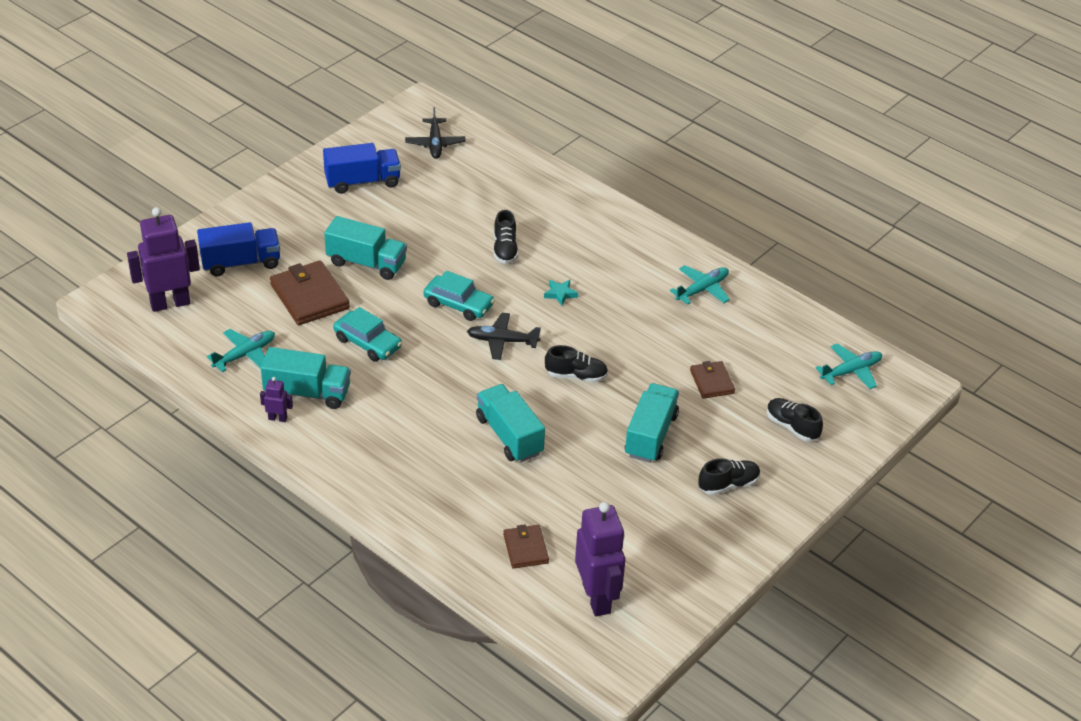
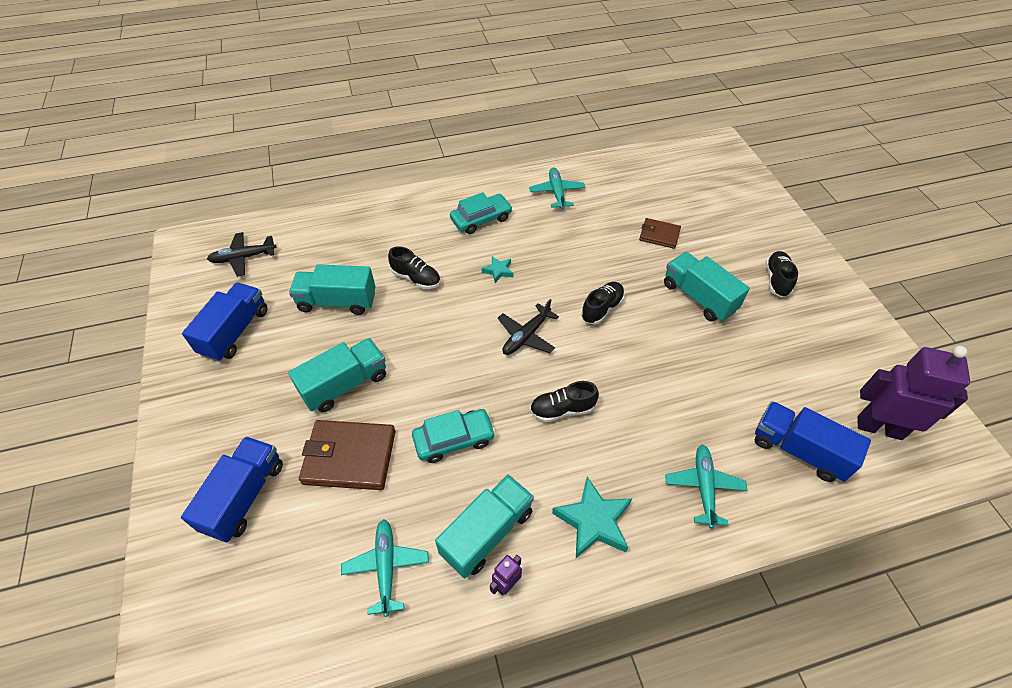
camera: 55 degrees left, 10 degrees up
(170, 303) = (240, 609): purple robot -> none
(360, 445) = (593, 521): none -> turquoise star
(435, 144) = (243, 258): black plane -> black plane turned 135 degrees clockwise
(458, 304) = (457, 343): turquoise car -> turquoise car (481, 219)
(509, 436) = (648, 390): turquoise truck -> turquoise truck (337, 301)
(525, 548) = (798, 450): brown wallet -> blue truck
(792, 427) = (731, 218): black shoe -> black shoe (562, 409)
(851, 371) = (691, 165): turquoise plane -> turquoise plane (703, 487)

